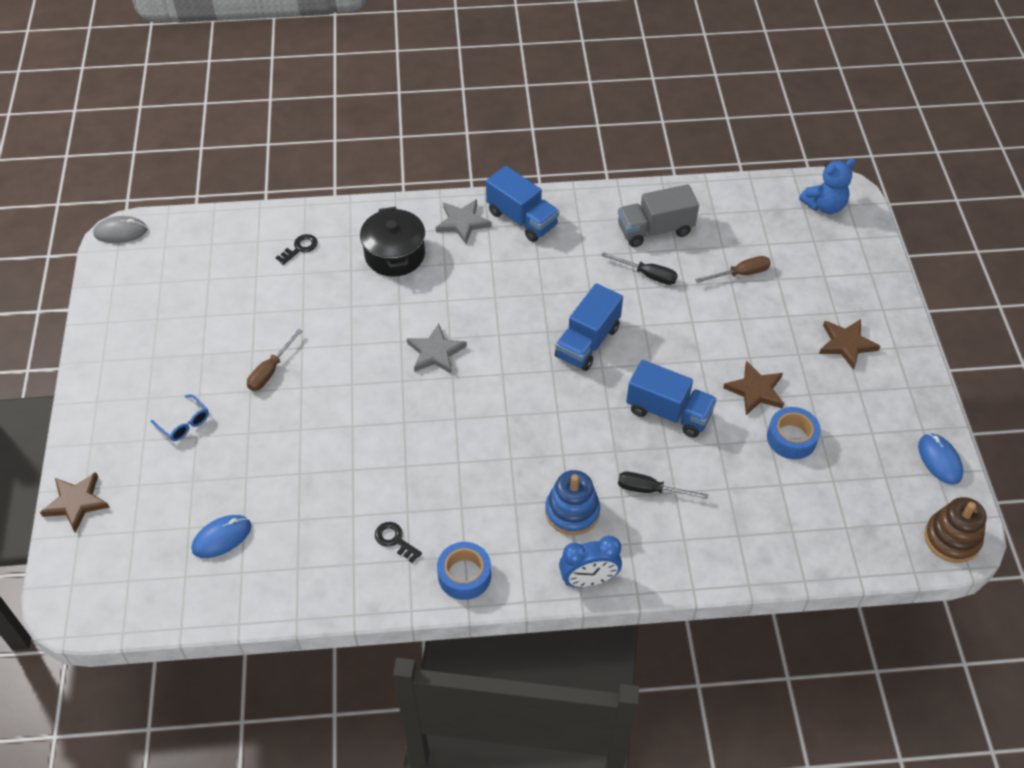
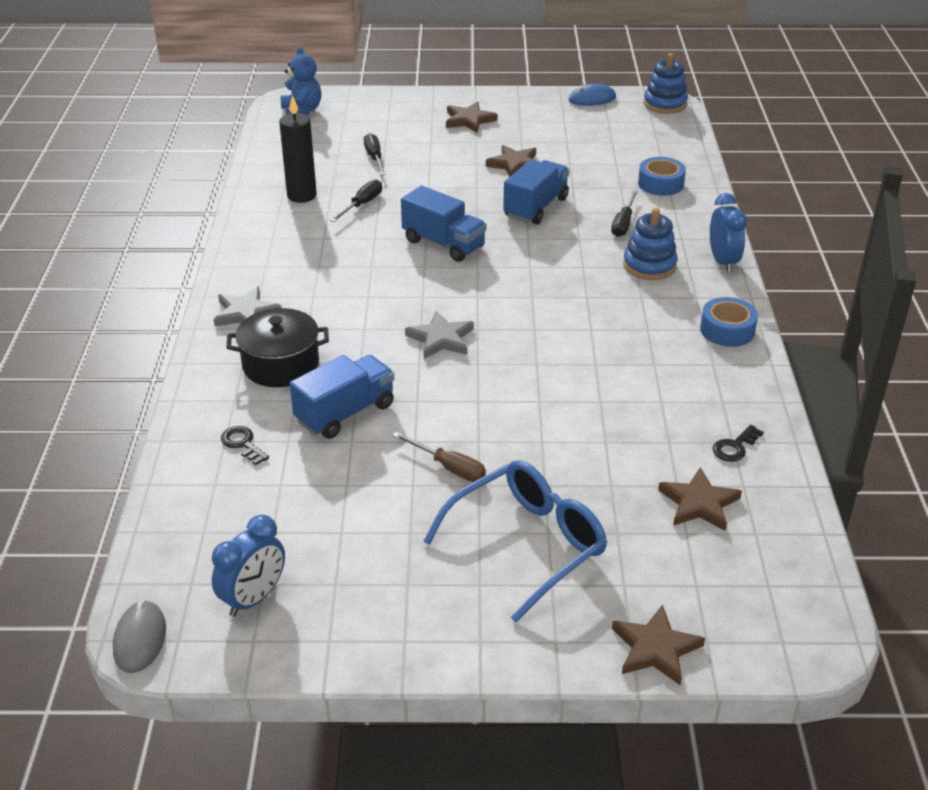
camera: 85 degrees left, 15 degrees down
(148, 279) = (254, 598): none -> blue clock
(184, 423) = (526, 545): blue glasses -> blue glasses, size x2.26
(222, 537) = (699, 503): blue mouse -> brown star
(395, 540) = (690, 373): black key -> black key (735, 447)
(522, 219) = (255, 273): blue truck -> blue truck (345, 413)
(655, 230) = (301, 196): grey truck -> black candle
(740, 274) = (374, 158): brown screwdriver -> black screwdriver
(791, 438) = (568, 154): blue tape -> blue tape (660, 184)
(952, 539) = (665, 104): brown stacking toy -> blue stacking toy

